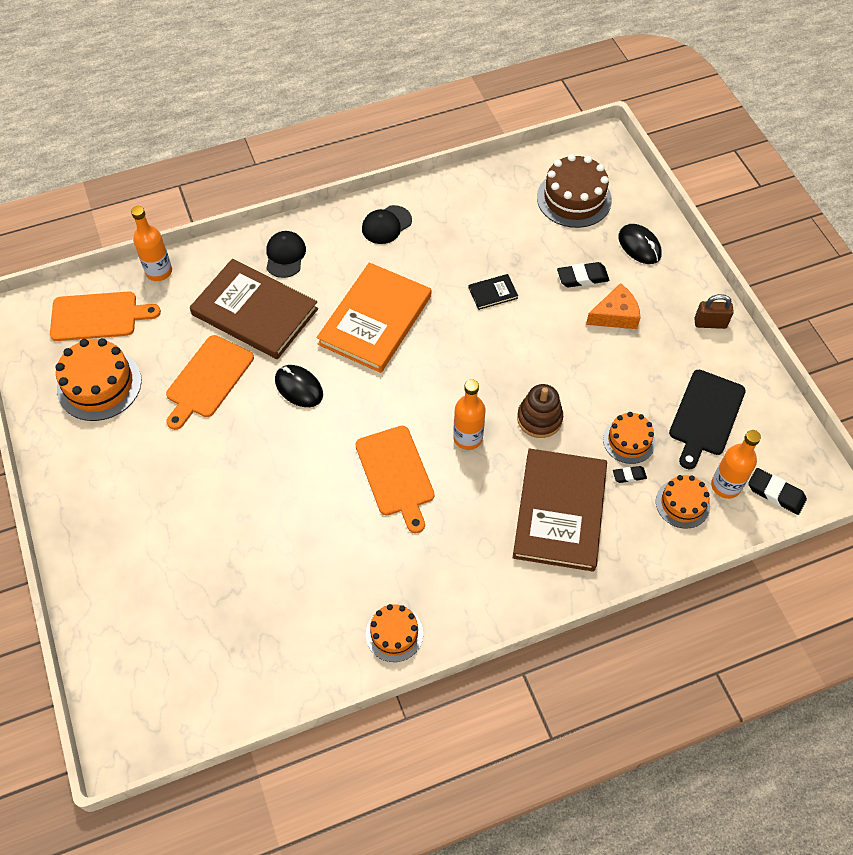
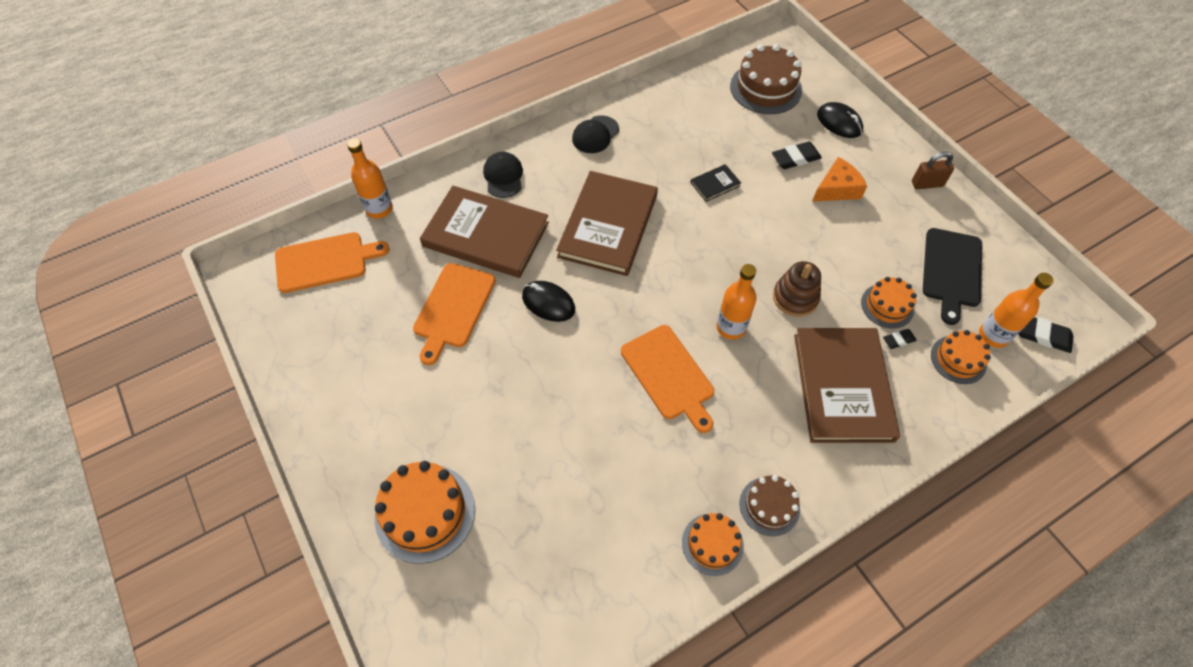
camera: 10 degrees left, 0 degrees up
(99, 385) = (340, 331): orange cake -> orange cake (425, 513)
(375, 320) = (608, 226): orange book -> brown book
(456, 609) = (769, 506): none -> brown cake

